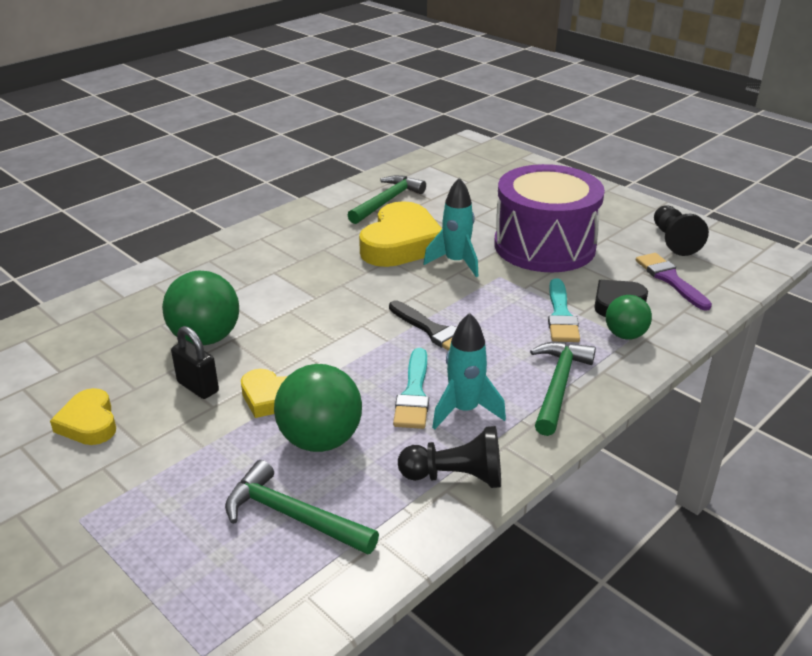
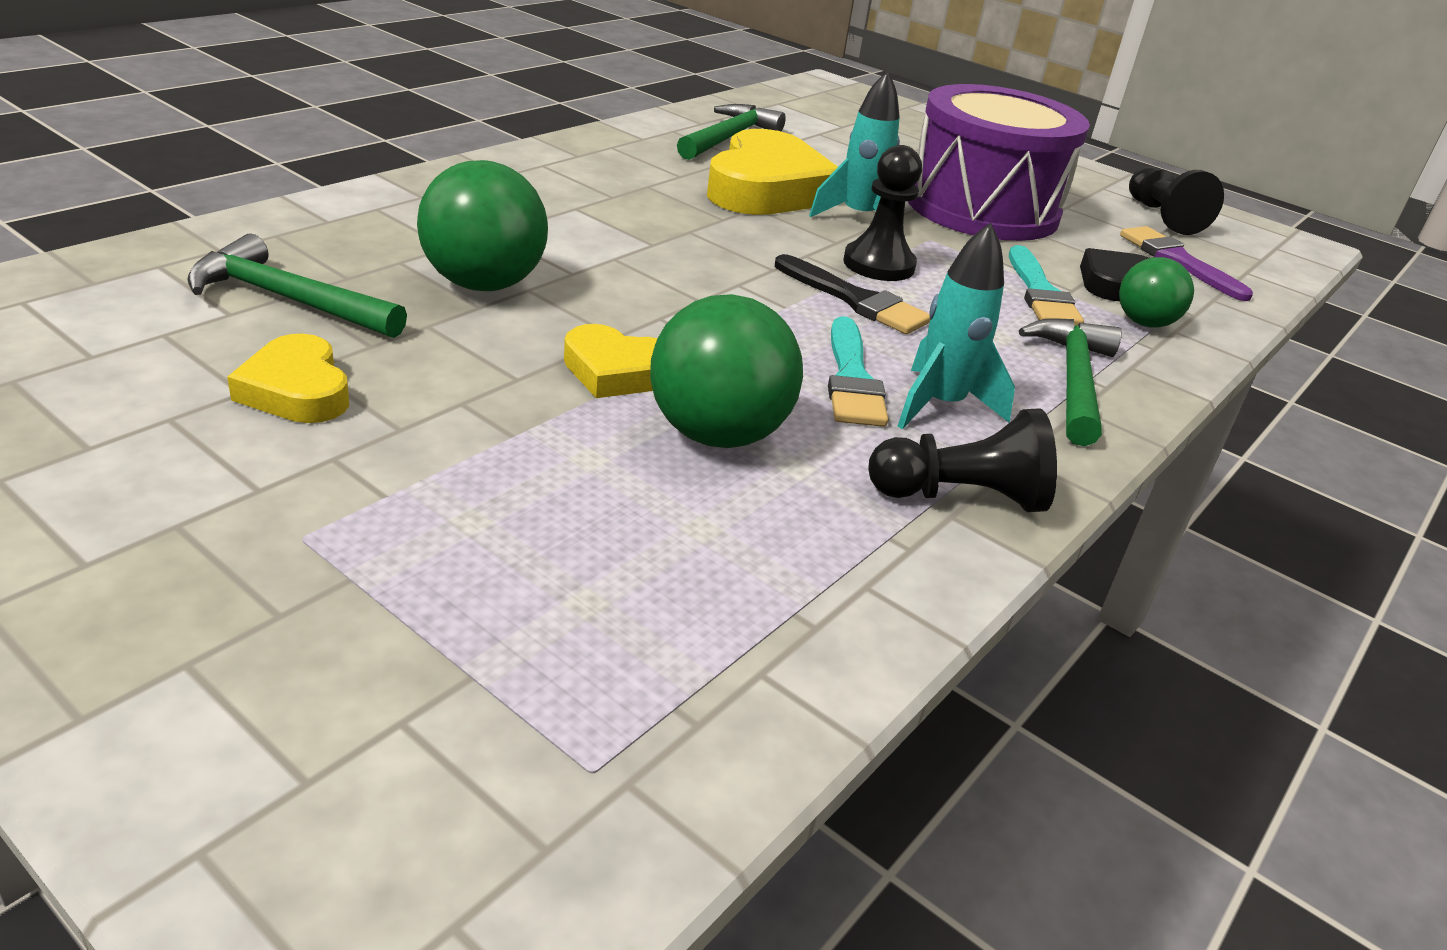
camera: 10 degrees left, 0 degrees up
(198, 387) = (485, 350): black padlock -> none
(293, 516) = (702, 544): green hammer -> green hammer (289, 299)
(458, 301) = (878, 264): none -> black pawn

